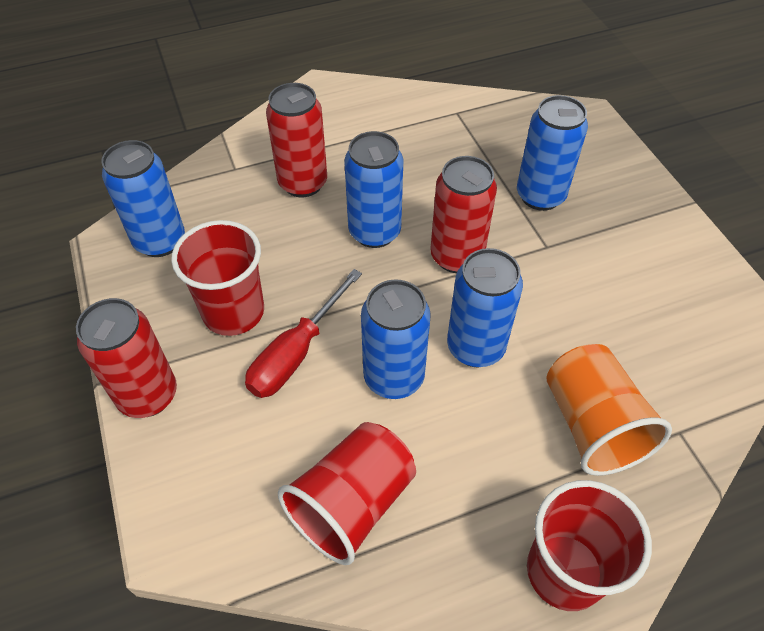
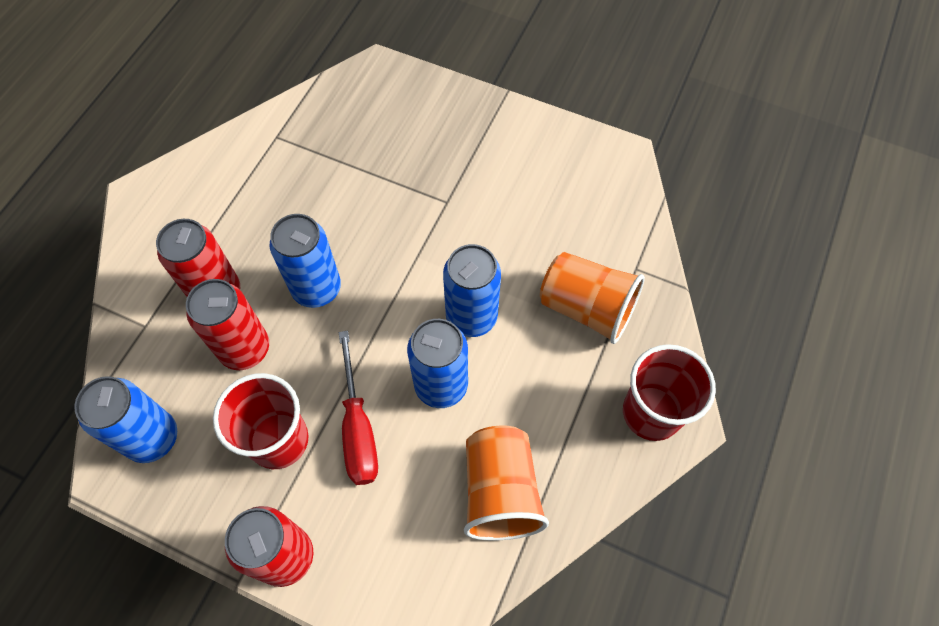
camera: 45 degrees left, 10 degrees up
(352, 504) = (500, 491): red cup -> orange cup
(456, 256) = (394, 260): red can -> red can (245, 349)
(540, 196) = (405, 164): blue can -> none

